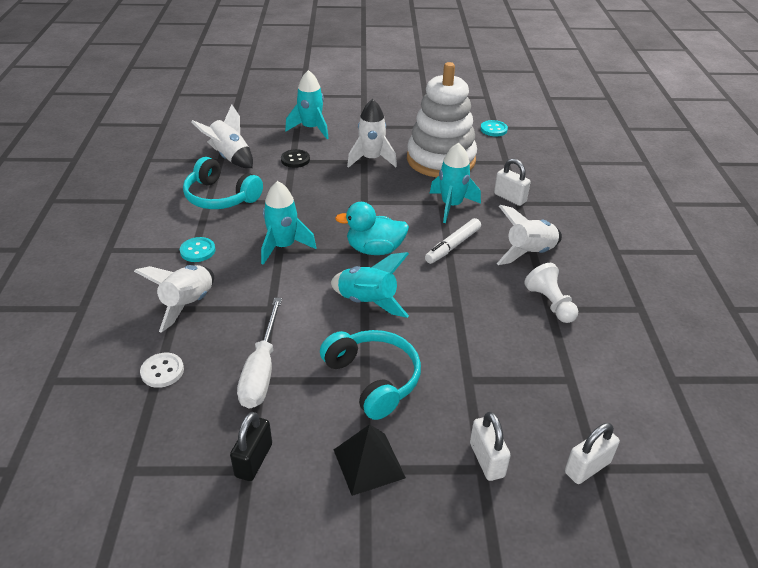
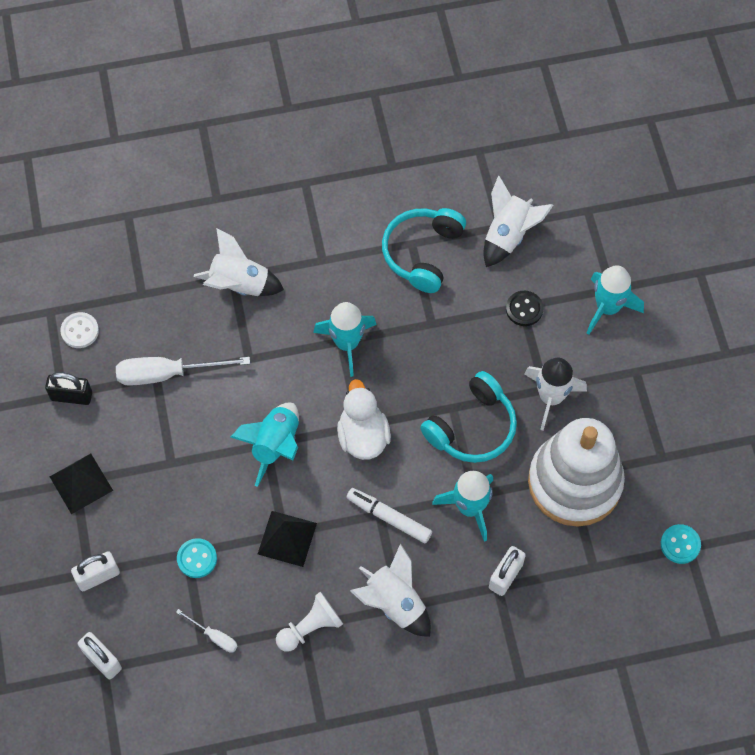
camera: 80 degrees right, 25 degrees up
(162, 371) = (152, 295): white button -> white button (80, 331)
(198, 251) = (321, 264): turquoise button -> turquoise button (197, 558)
(373, 379) = (173, 470): turquoise headphones -> turquoise headphones (472, 427)
(374, 249) = (363, 436): turquoise duck -> white duck
(462, 307) = (287, 538): none -> black pyramid
(558, 369) = (214, 636): none -> white screwdriver

